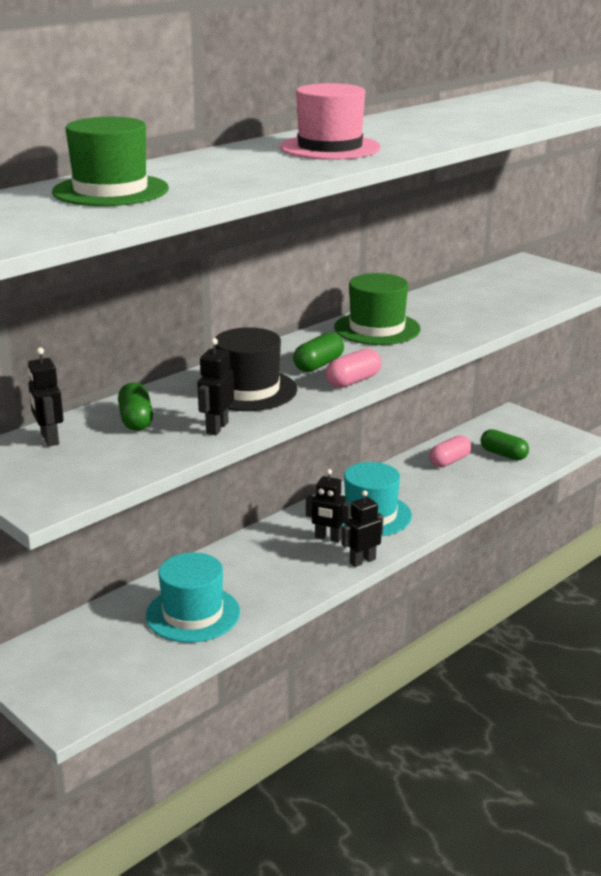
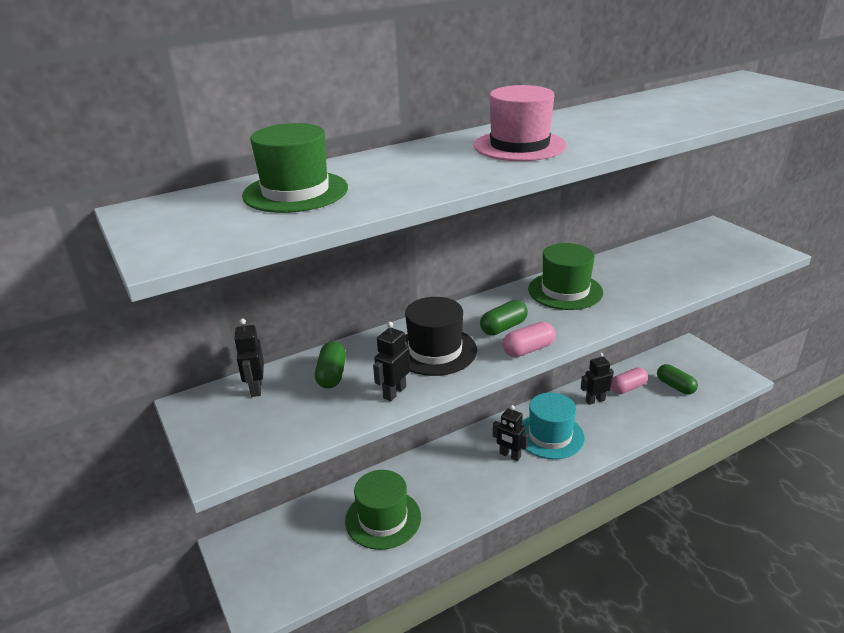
camera: 15 degrees right, 5 degrees up
(193, 614) = (383, 519): turquoise hat -> green hat
(362, 561) = (533, 483): black robot -> black robot (595, 400)

